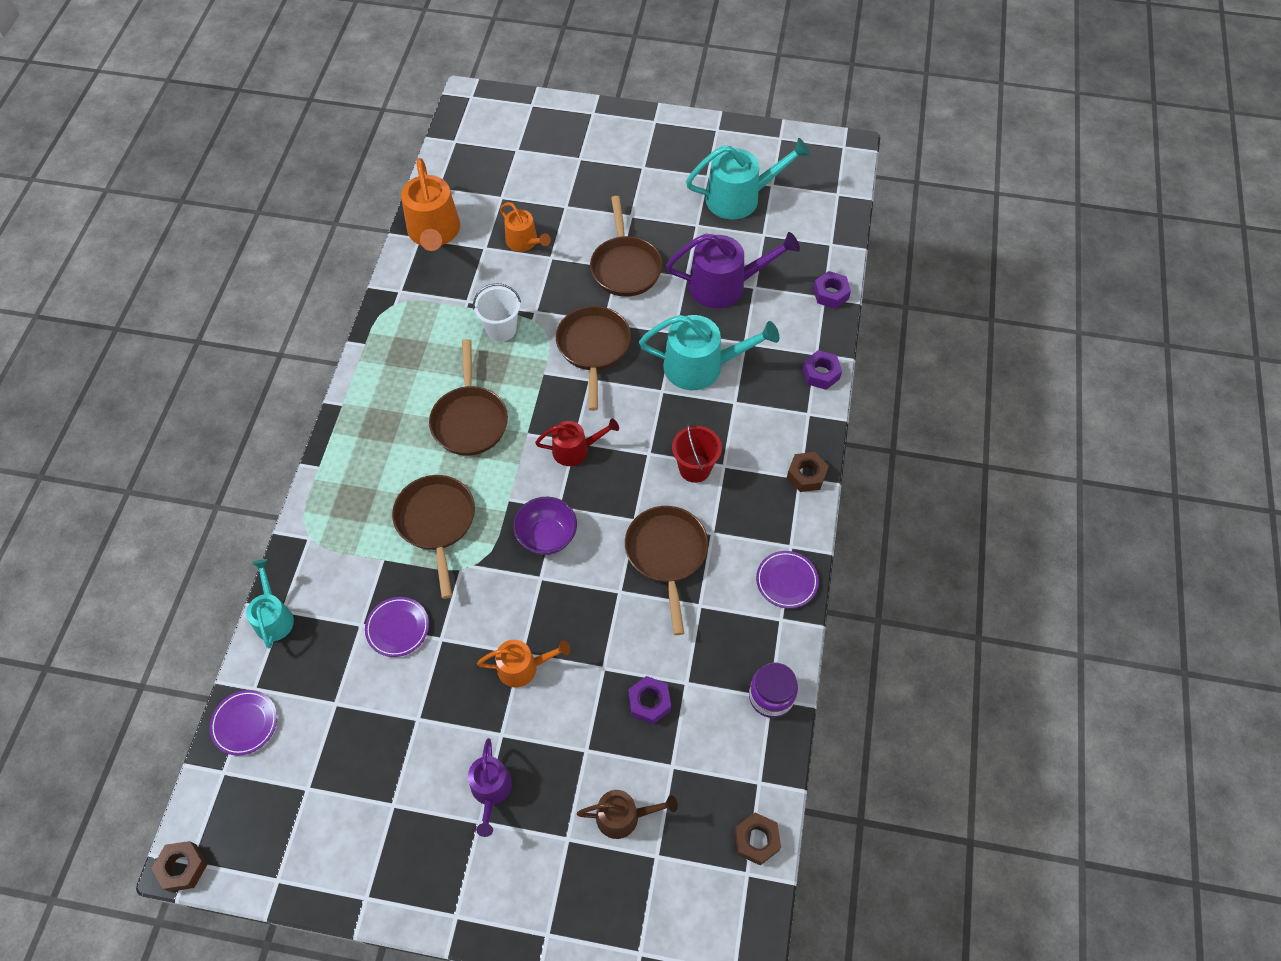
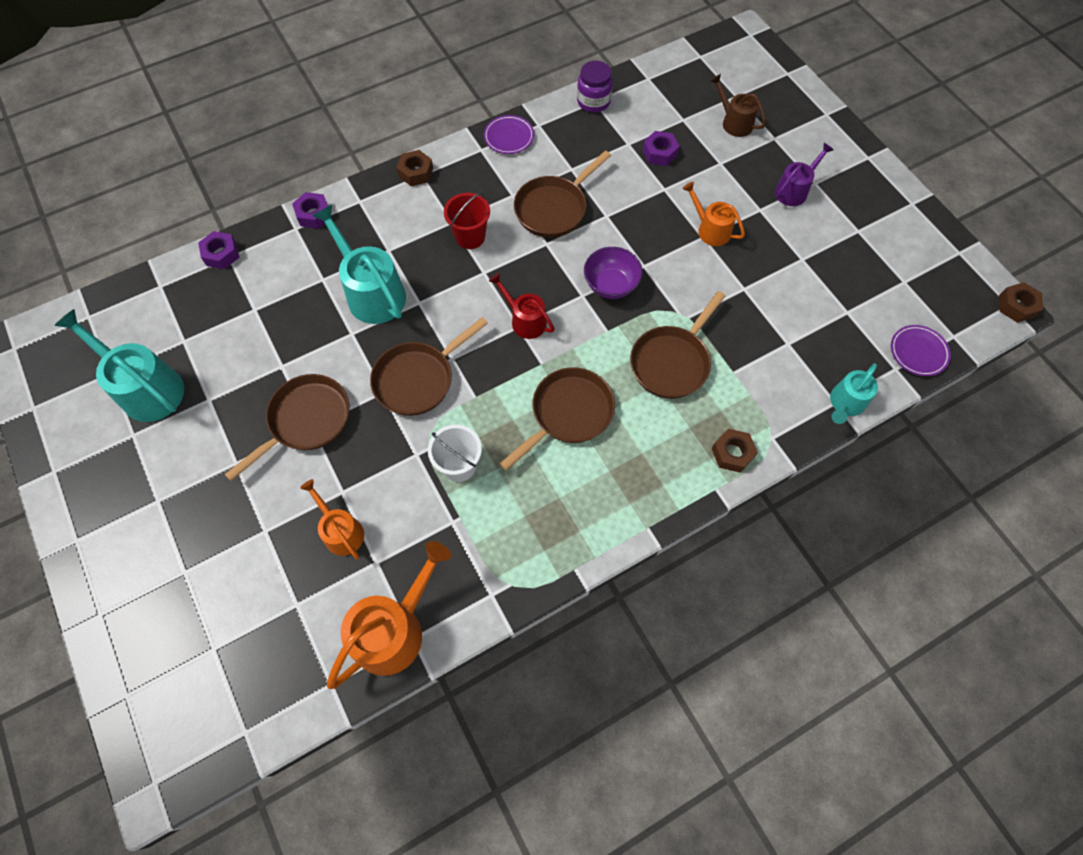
camera: 130 degrees left, 5 degrees up
(397, 628) = (765, 319): purple plate -> none
(524, 242) = (341, 531): orange watering can -> orange watering can turned 45 degrees counterclockwise
(724, 285) = (269, 331): purple watering can -> none
(756, 840) = (679, 62): brown nut -> brown nut (732, 453)

